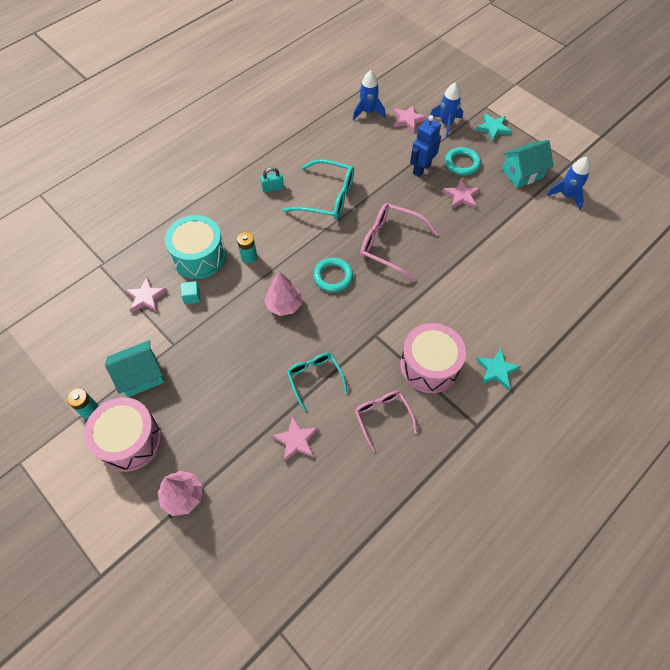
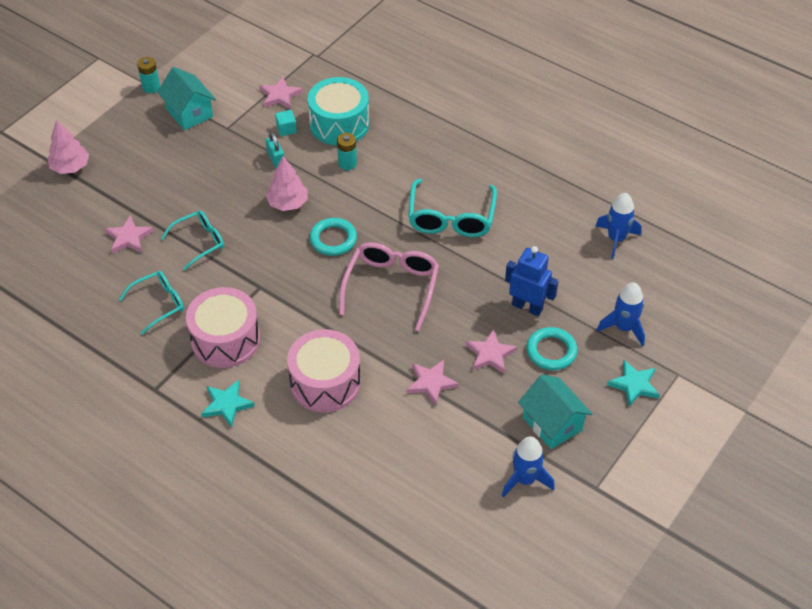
camera: 80 degrees right, 10 degrees down
(130, 440) = (122, 120): pink drum -> pink drum (325, 382)
(273, 188) = (453, 166): turquoise padlock -> turquoise padlock (276, 159)
(382, 417) = (159, 304): pink glasses -> turquoise glasses
(408, 119) = (617, 284): pink star -> pink star (431, 383)

